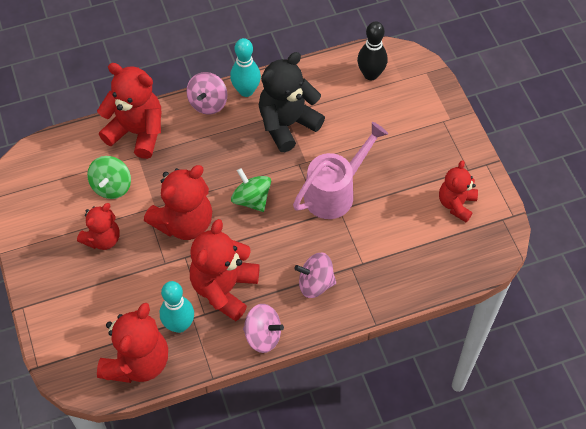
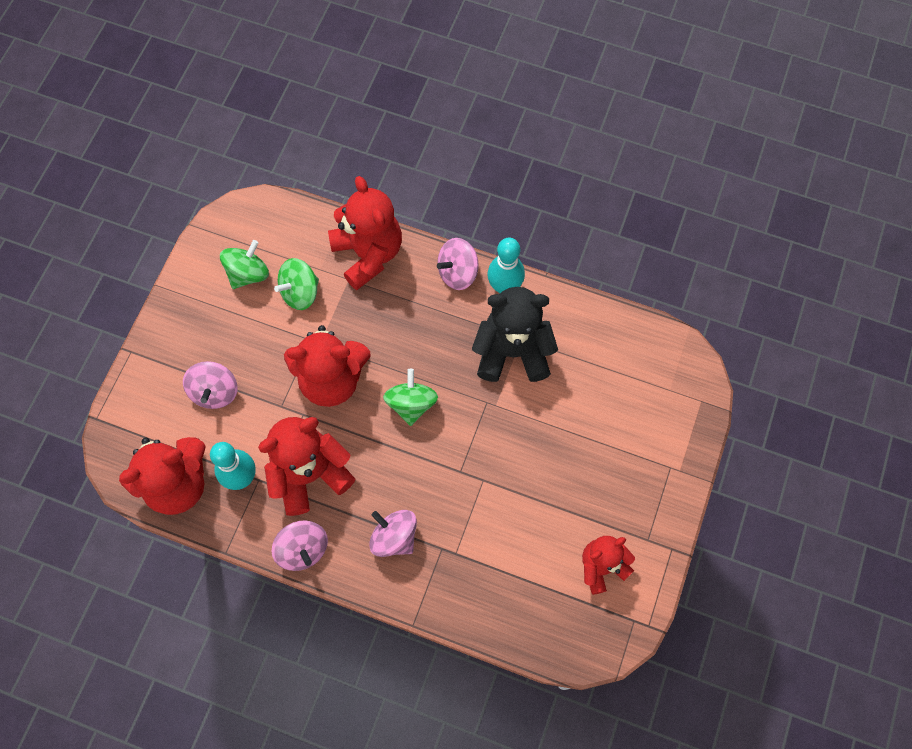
camera: 40 degrees right, 10 degrees up
(63, 200) = (248, 274): none -> green spinning top
(102, 239) = (249, 339): red teddy bear -> none
(109, 287) = (215, 392): none -> pink spinning top
(335, 192) = (495, 459): pink watering can -> none
(370, 74) = (642, 360): black bowling pin -> none

